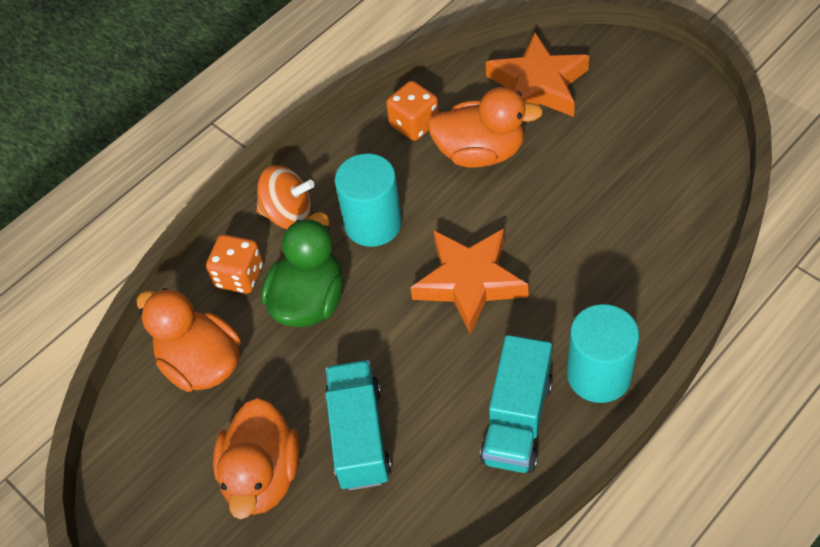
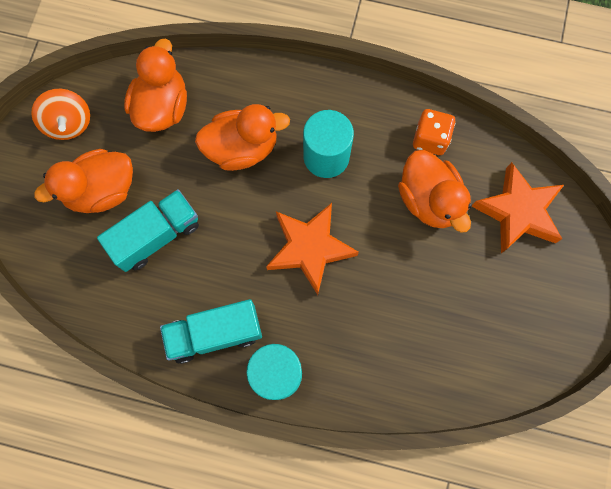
camera: 55 degrees right, 20 degrees up
(239, 276) = (239, 92): orange dice -> none
(288, 213) = (305, 95): orange spinning top -> orange spinning top (69, 123)
(309, 301) = (242, 148): green duck -> orange duck

